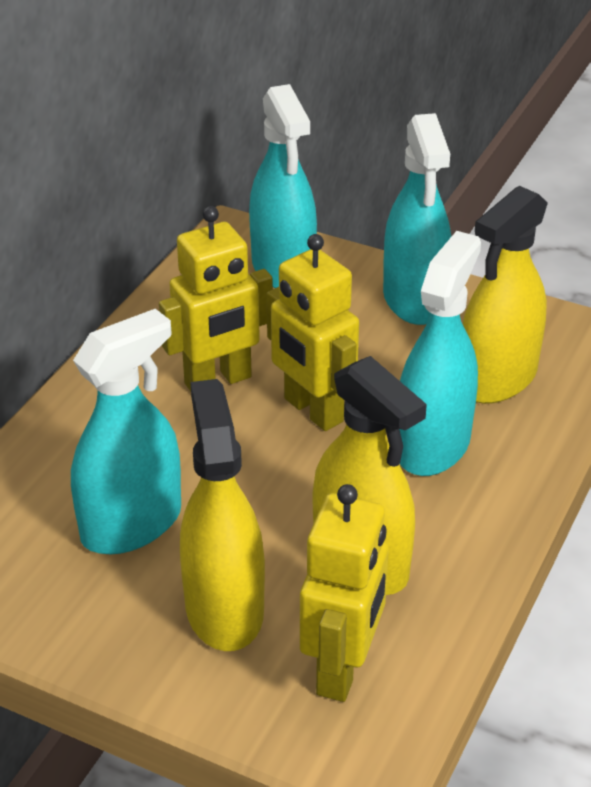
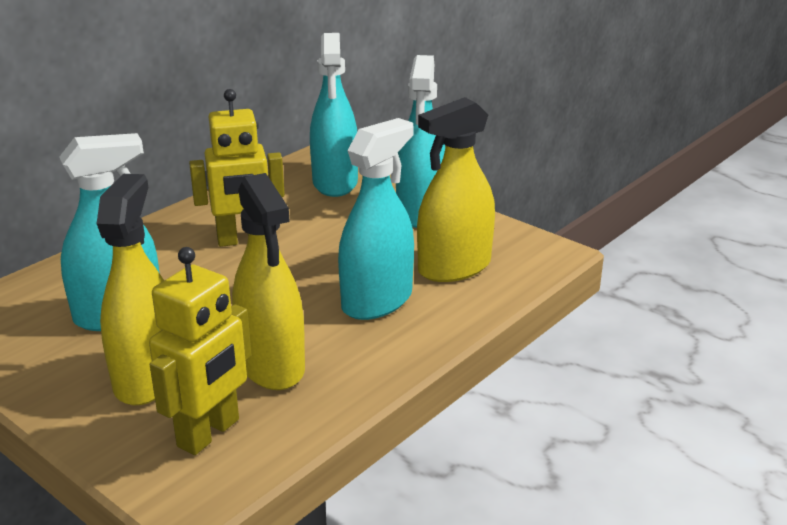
camera: 15 degrees right, 10 degrees down
(312, 410) = (299, 267): yellow robot -> none

